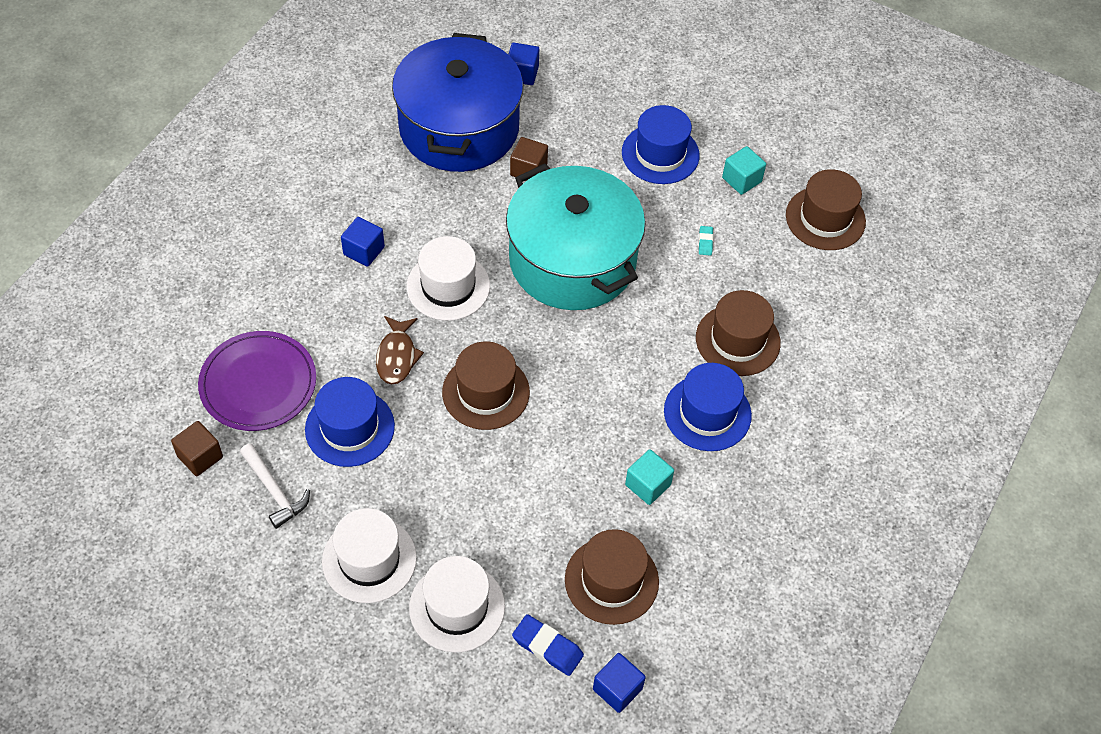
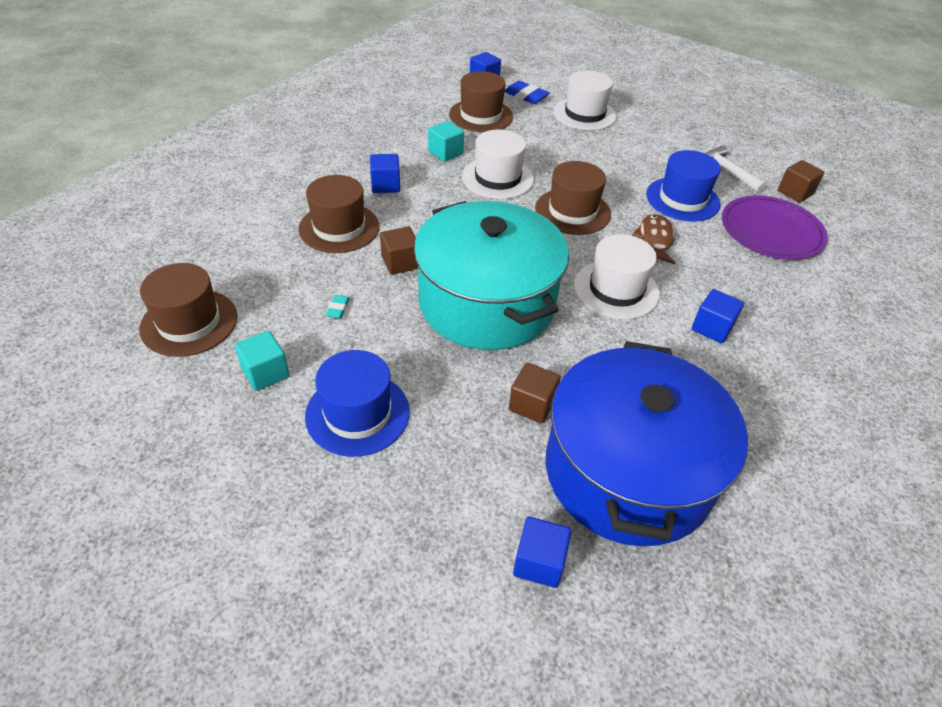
camera: 175 degrees left, 10 degrees down
(369, 559) = (648, 136): white hat -> white hat (497, 178)
(662, 299) = (400, 262): none -> brown cube
(707, 413) = (385, 185): blue hat -> blue cube

